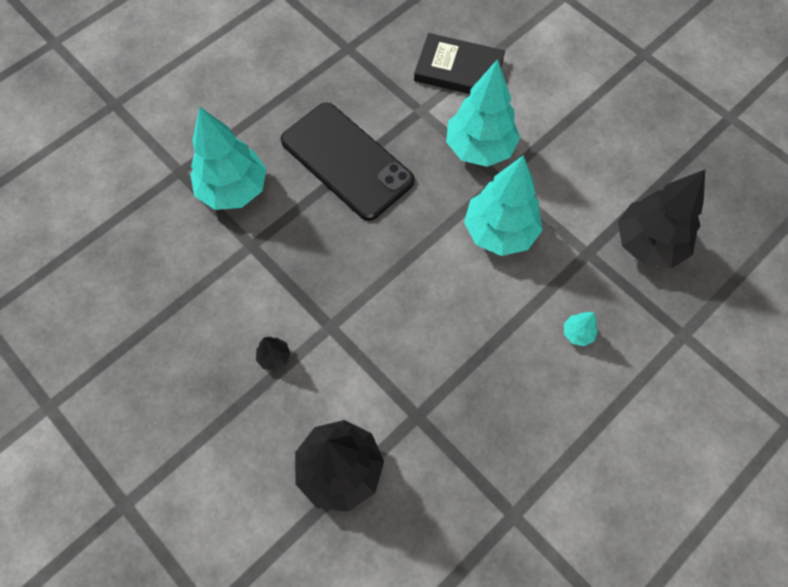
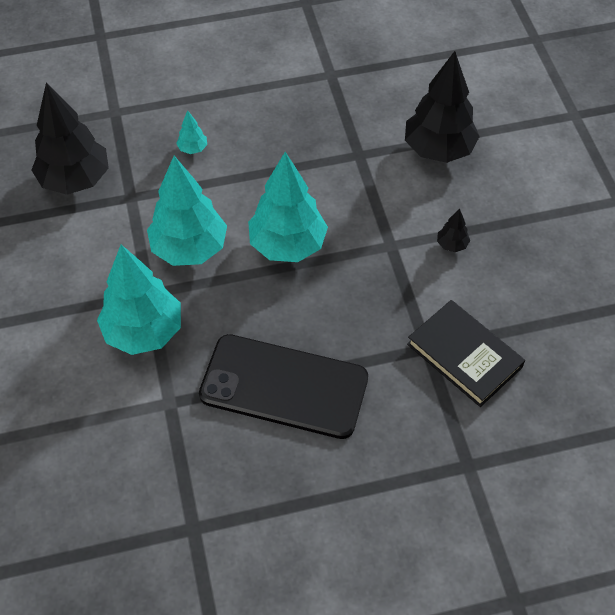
camera: 150 degrees left, 10 degrees down
(233, 190) = (418, 414): turquoise tree -> turquoise tree (287, 245)
(346, 161) = (284, 386): black phone -> black phone turned 60 degrees counterclockwise
(459, 70) = (92, 429): black book -> black book (464, 356)

